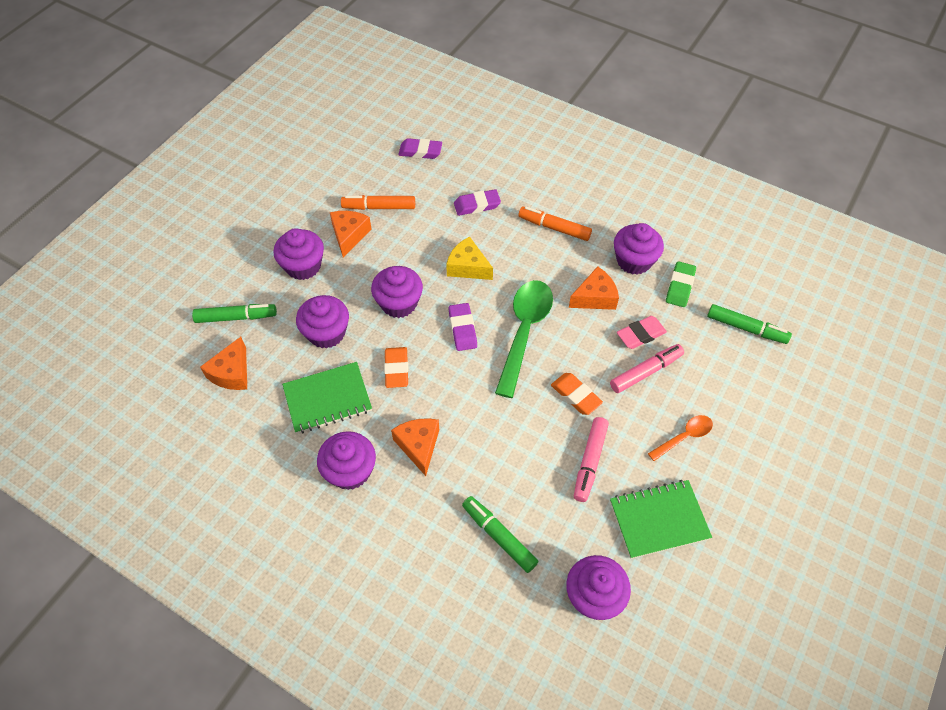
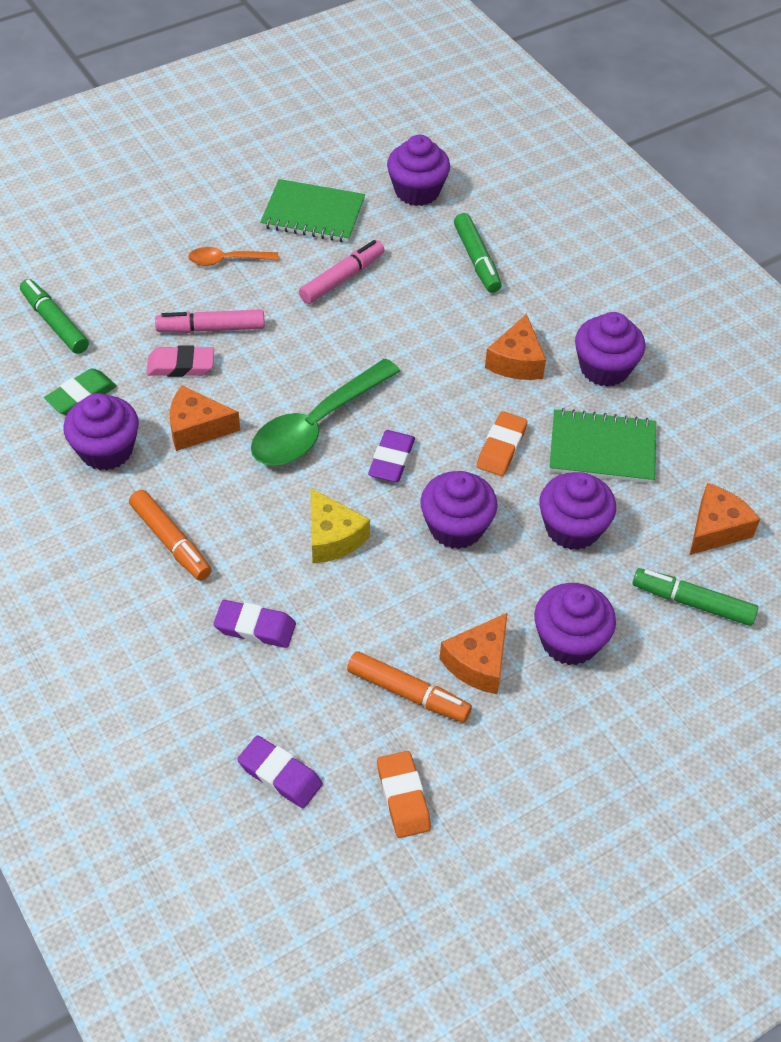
camera: 155 degrees left, 5 degrees down
(575, 396) = (309, 338): orange eraser -> orange eraser (403, 797)

